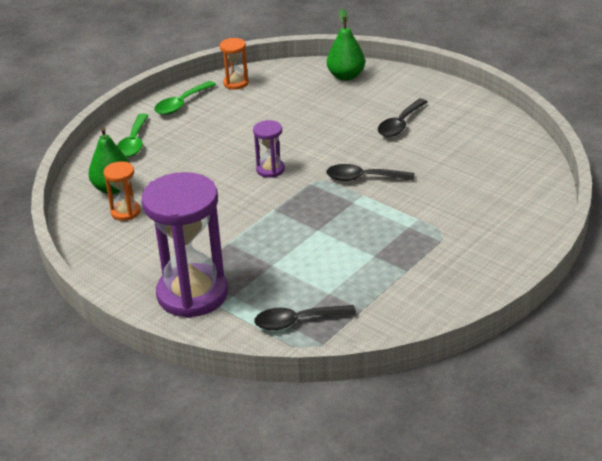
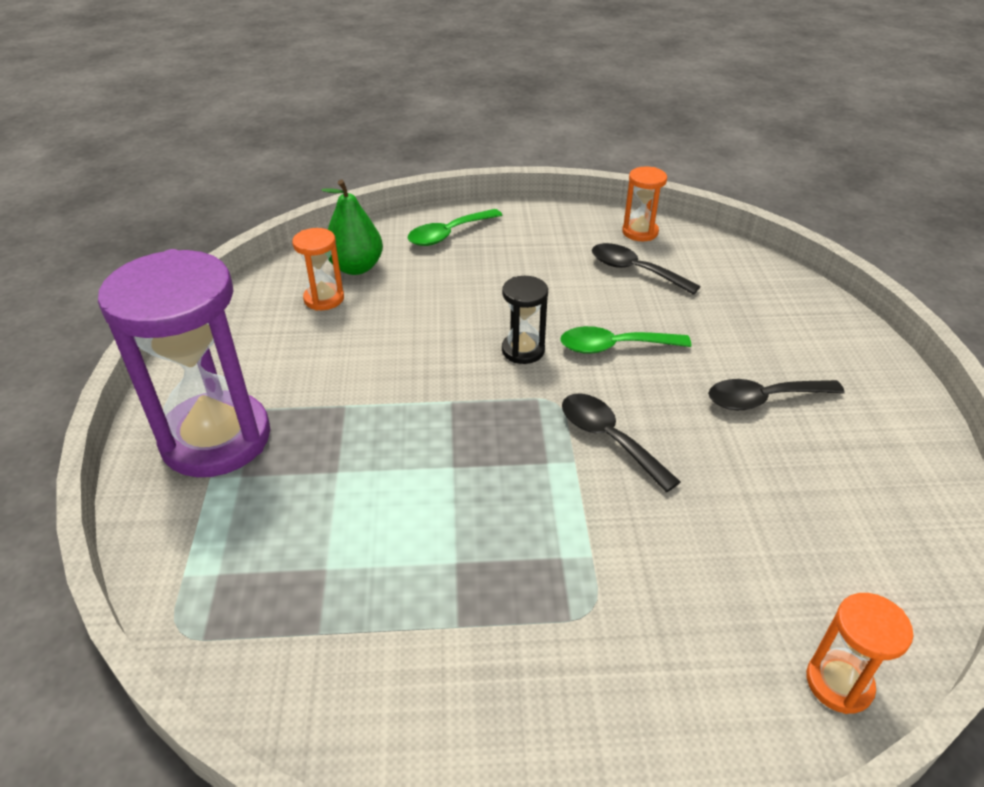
camera: 45 degrees right, 5 degrees up
(181, 104) = (552, 222): green spoon -> green spoon (614, 347)
(270, 169) = (523, 350): purple hourglass -> black hourglass
(297, 321) = (233, 575): black spoon -> black spoon (634, 270)
(346, 76) = (779, 295): green pear -> none
(542, 196) = (839, 683): none -> orange hourglass

